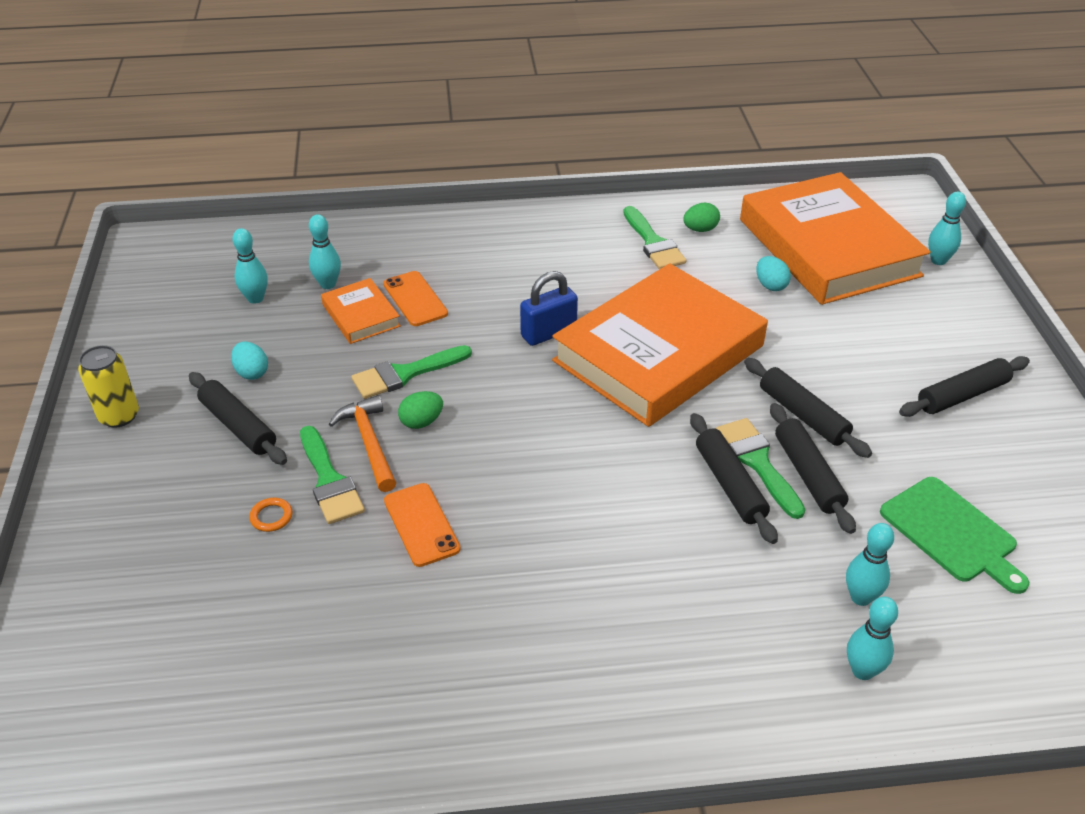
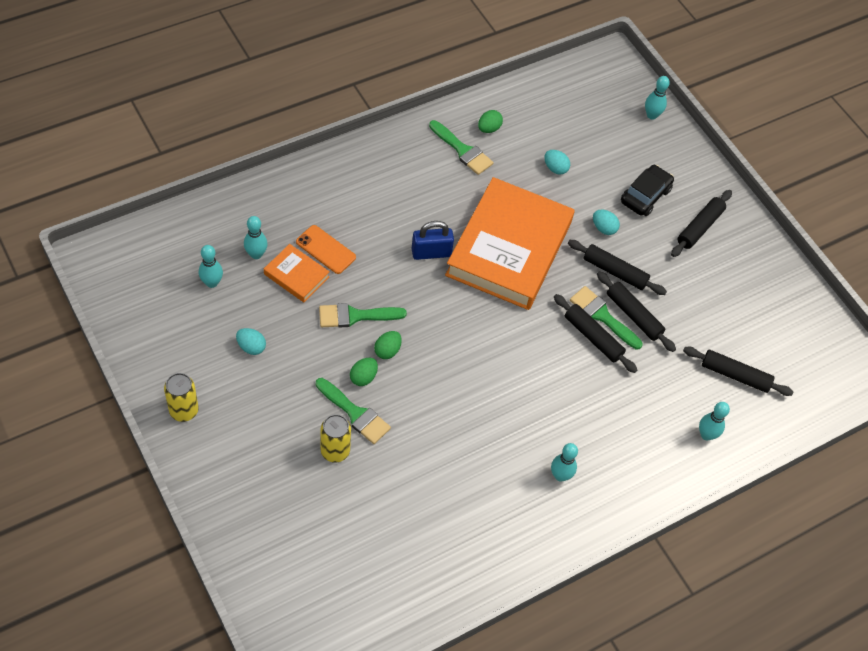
camera: 30 degrees left, 15 degrees up
(238, 426) = (270, 392): black rolling pin -> black rolling pin (735, 375)
(271, 517) = (335, 451): orange ring -> yellow can
(369, 443) = (363, 377): orange hammer -> green egg
(405, 374) = (355, 316): green brush -> green brush turned 45 degrees clockwise
(421, 524) = (429, 425): orange phone -> none
(548, 333) = (431, 253): blue padlock -> blue padlock turned 45 degrees clockwise
(809, 363) = (603, 228): none -> turquoise egg
(828, 247) = (579, 122): orange book -> none
(860, 597) = (690, 390): turquoise bowling pin -> turquoise bowling pin (560, 475)
(890, 341) = (645, 196): none -> black car
(951, 533) = (723, 331): green cutting board -> none

